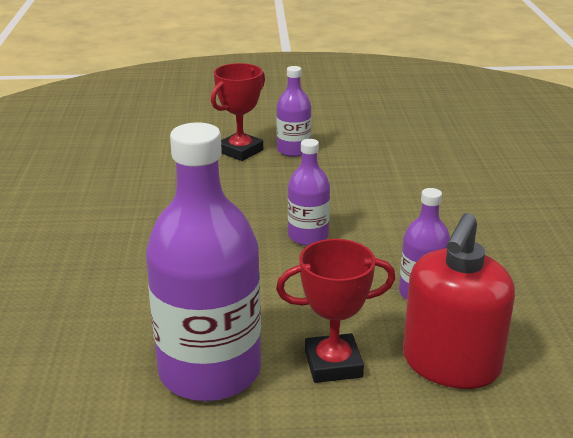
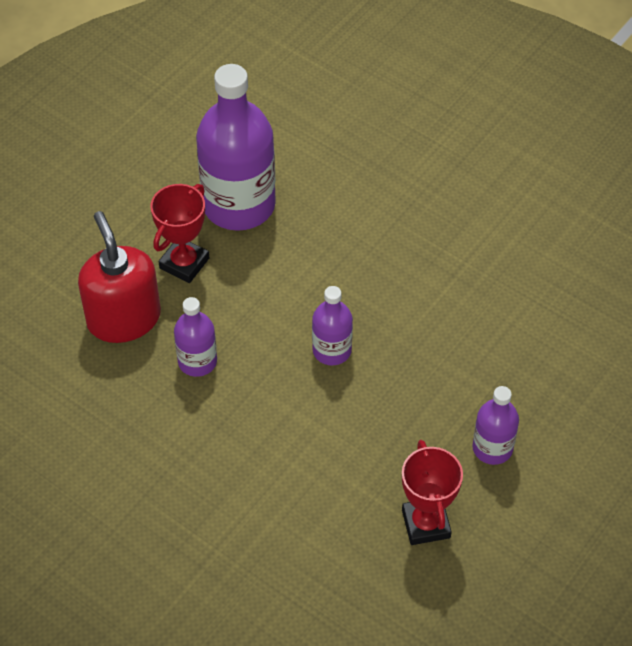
camera: 130 degrees right, 25 degrees up
(240, 151) = (528, 405): red trophy -> red trophy (426, 524)

